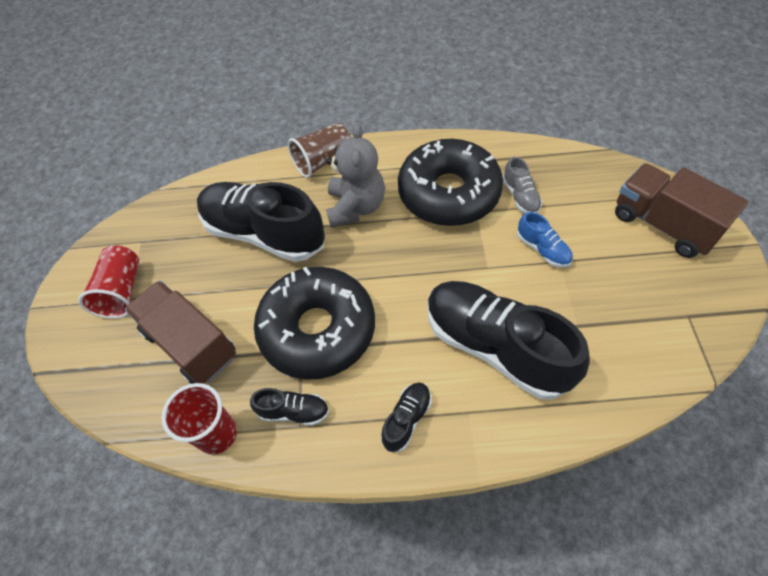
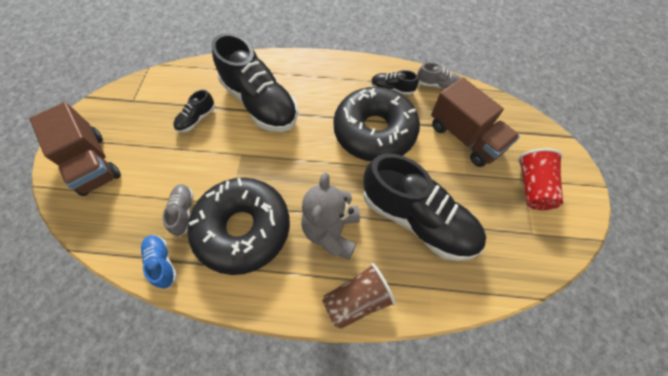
camera: 175 degrees left, 5 degrees up
(217, 434) = (437, 85): red cup -> grey shoe
(406, 419) = (326, 76): black shoe -> black shoe (197, 119)
(542, 249) = (194, 160): blue shoe -> blue shoe (162, 263)

